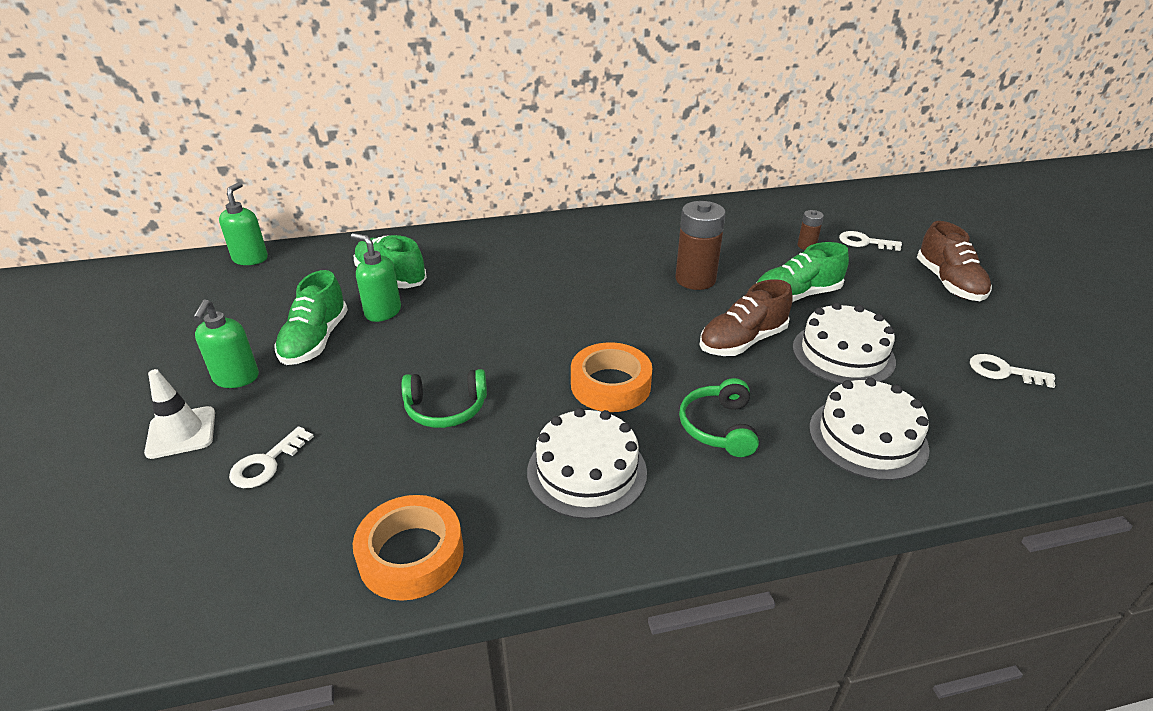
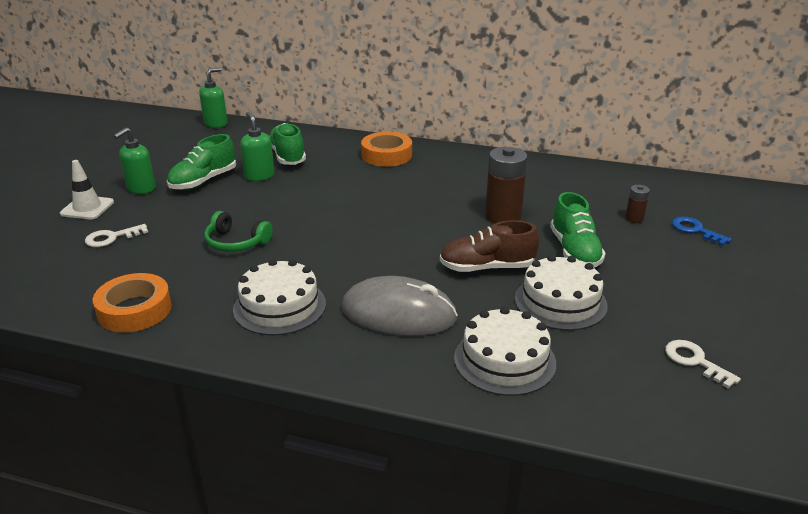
camera: 30 degrees right, 5 degrees down
(610, 385) = (354, 263): orange tape -> orange tape (386, 155)
(718, 427) = (398, 313): green headphones -> grey mouse
(796, 296) = (574, 251): green shoe -> green shoe turned 105 degrees counterclockwise
(864, 242) = (695, 230): white key -> blue key
(948, 283) = (738, 283): brown shoe -> none

